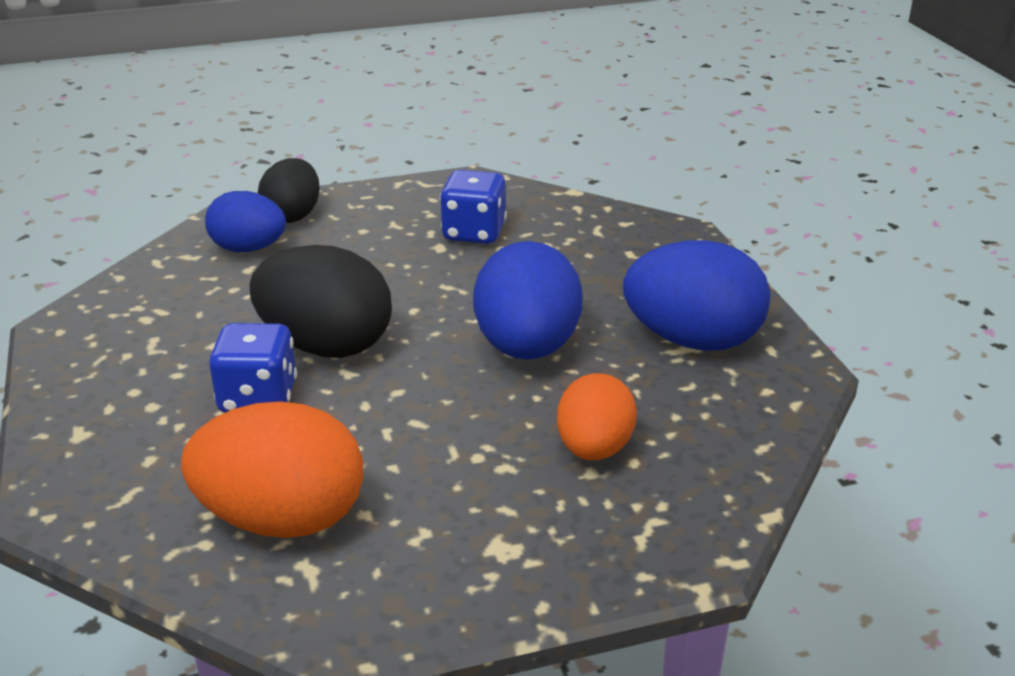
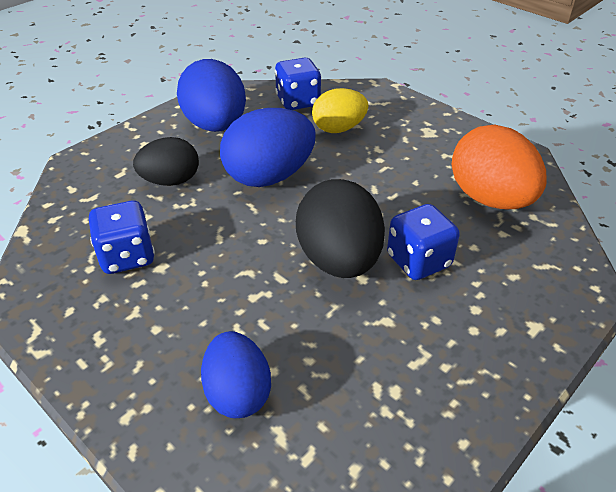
camera: 120 degrees left, 10 degrees up
(292, 216) = (153, 398): black egg -> black egg (171, 181)
(594, 449) = (338, 129): orange egg -> yellow egg
(713, 437) = (298, 101): none -> blue dice

